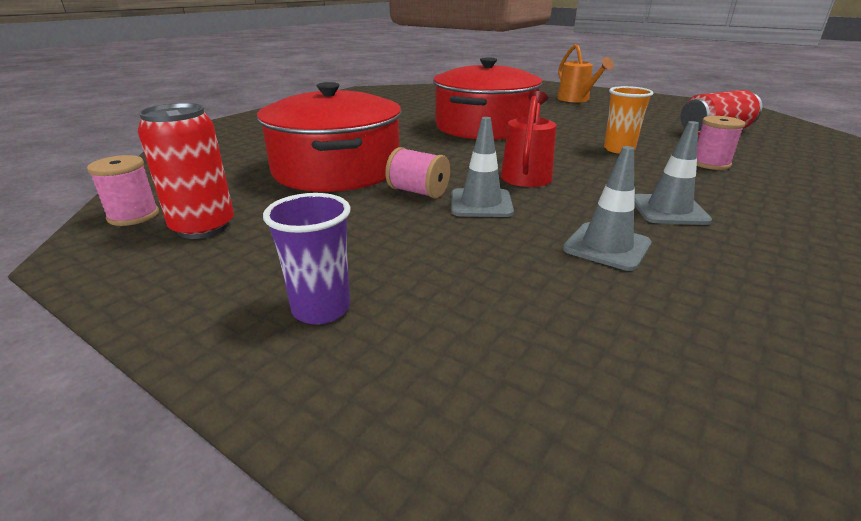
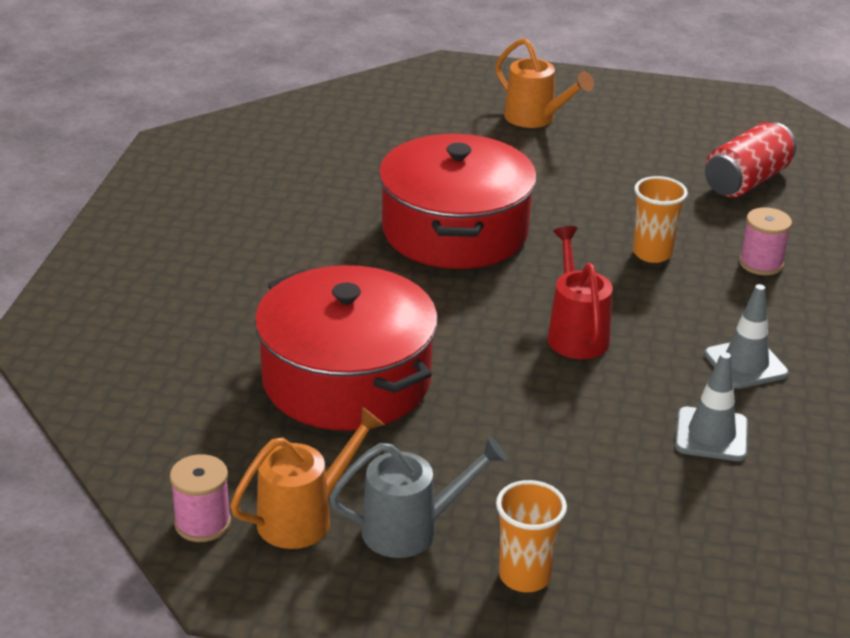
camera: 25 degrees left, 5 degrees up
(203, 227) = (305, 517): red can -> orange watering can
(269, 252) = (412, 529): none -> grey watering can
(321, 309) = (524, 576): purple cup -> orange cup
(418, 192) = (480, 398): pink spool -> none
(481, 203) = (560, 401): grey traffic cone -> none

